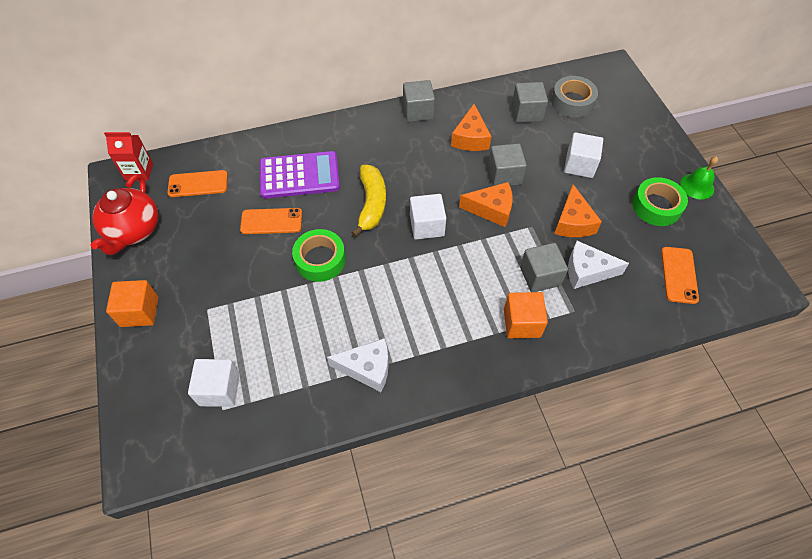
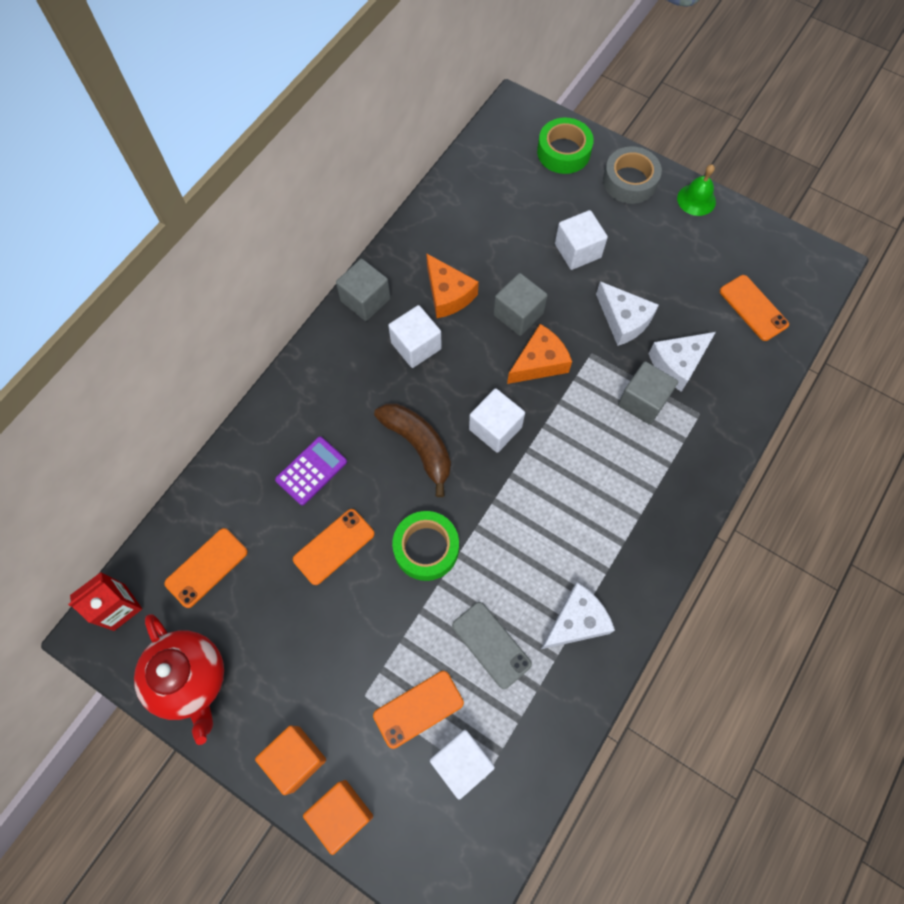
camera: 40 degrees left, 10 degrees up
(227, 340) = (418, 709): none -> orange phone
(299, 175) = (311, 471): purple calculator -> purple calculator, size x0.61
(303, 340) = (491, 645): none -> grey phone
(371, 204) = (419, 446): yellow banana -> brown banana
(423, 152) = (416, 346): none -> white cube
(522, 323) = (667, 462): orange cube -> orange cube (342, 814)
(526, 113) = (477, 223): grey cube -> none
(572, 102) = (510, 179): grey tape -> grey tape (629, 181)
(573, 222) = (623, 320): orange cheese -> white cheese
(656, 206) = (680, 248): green tape -> green tape (563, 152)

